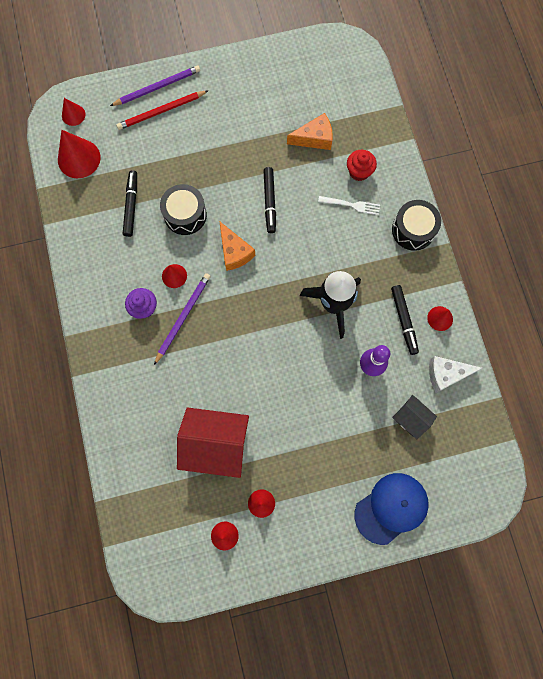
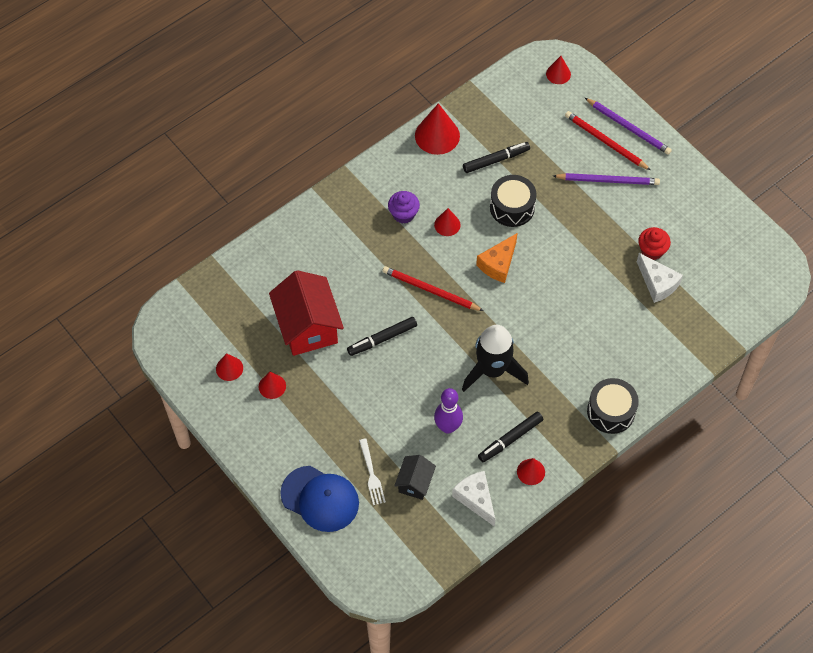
camera: 65 degrees right, 15 degrees down
(79, 158) = (517, 98): red cone -> red cone (437, 135)
(183, 317) = (411, 249): purple pencil -> purple pencil (608, 180)
(232, 320) = (430, 290): none -> red pencil
(270, 202) = (566, 272): black marker -> black marker (382, 339)
(314, 138) = (657, 283): orange cheese -> white cheese
(351, 205) = (605, 345): white fork -> white fork (371, 474)
(359, 171) = (645, 338): red cupcake -> red cupcake (652, 250)

